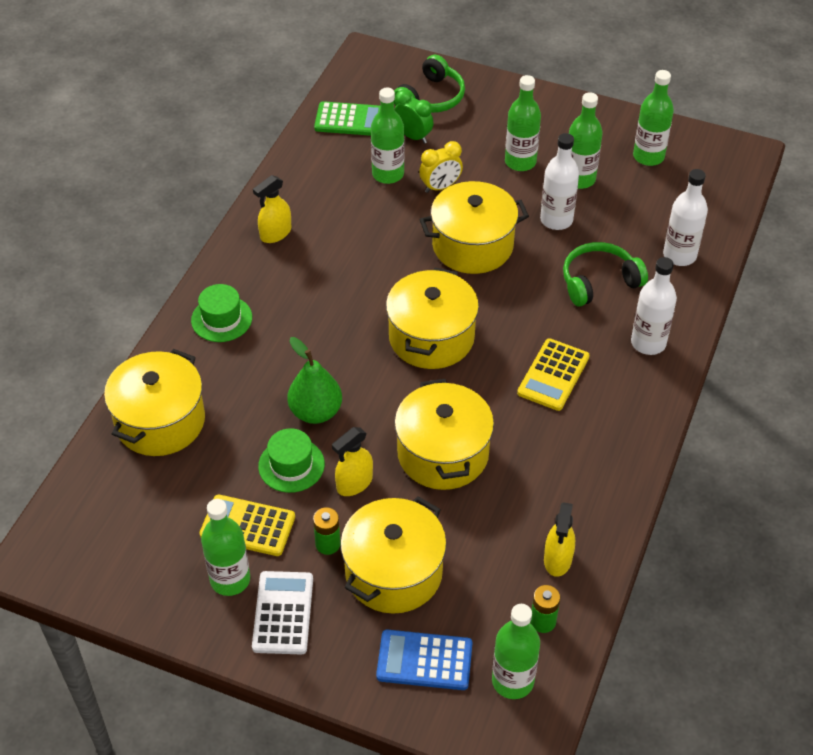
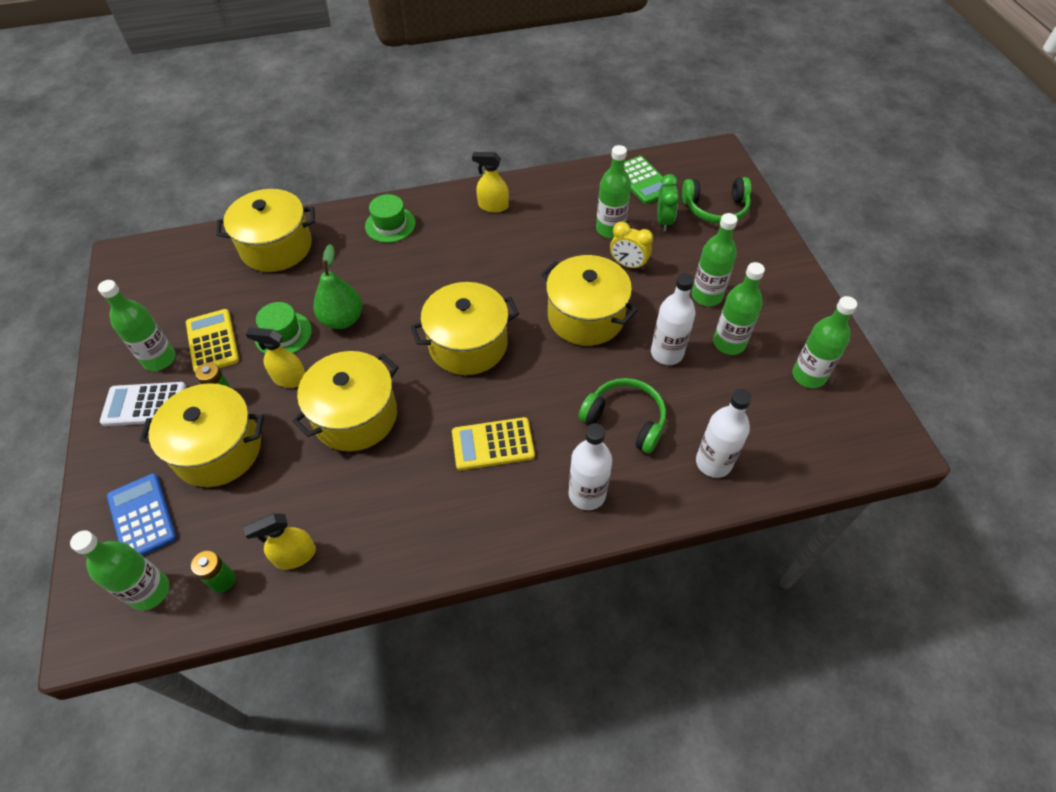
camera: 55 degrees right, 5 degrees up
(283, 613) = (144, 405): white calculator -> white calculator turned 150 degrees counterclockwise

